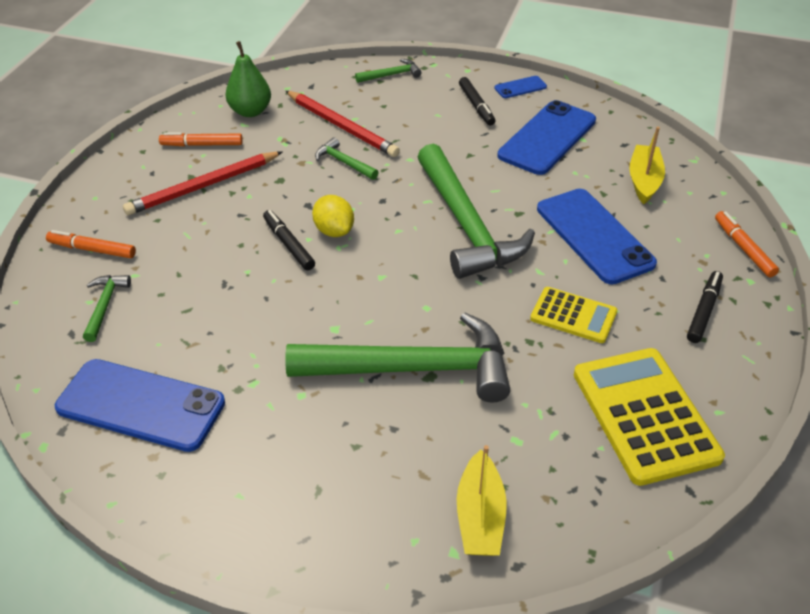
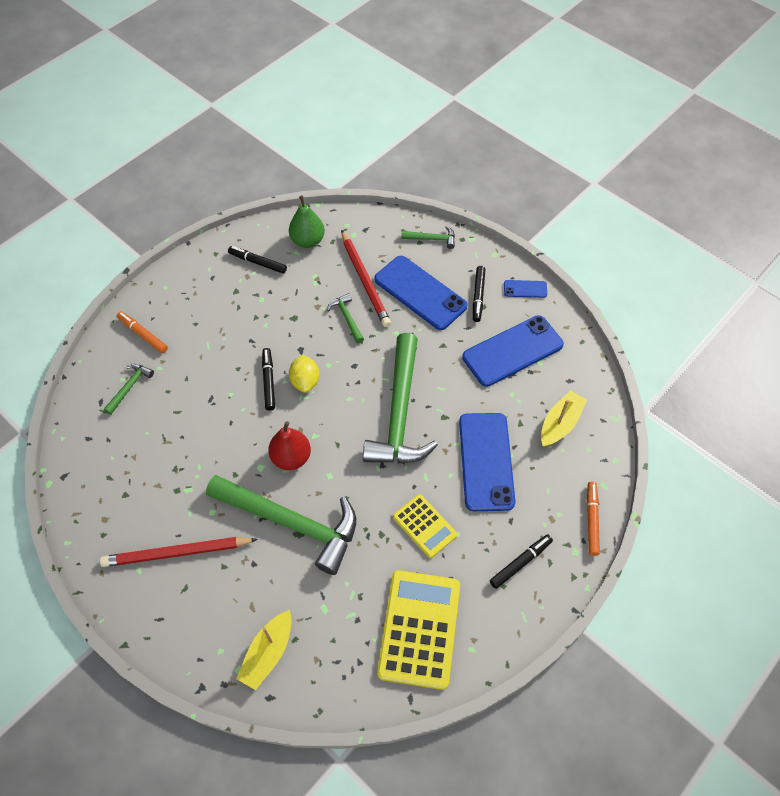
camera: 25 degrees right, 15 degrees up
(140, 405) = (115, 477): blue phone -> blue phone (420, 293)
(202, 145) = (258, 262): orange marker -> black marker
(203, 186) = (239, 304): red pencil -> red pencil (177, 553)
(367, 306) = (291, 457): none -> red pear

